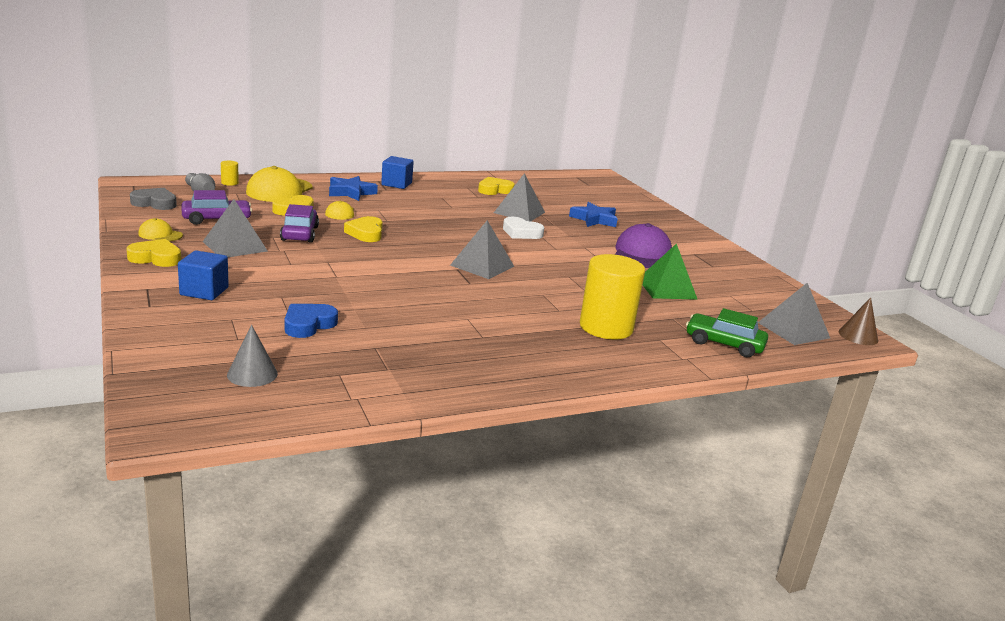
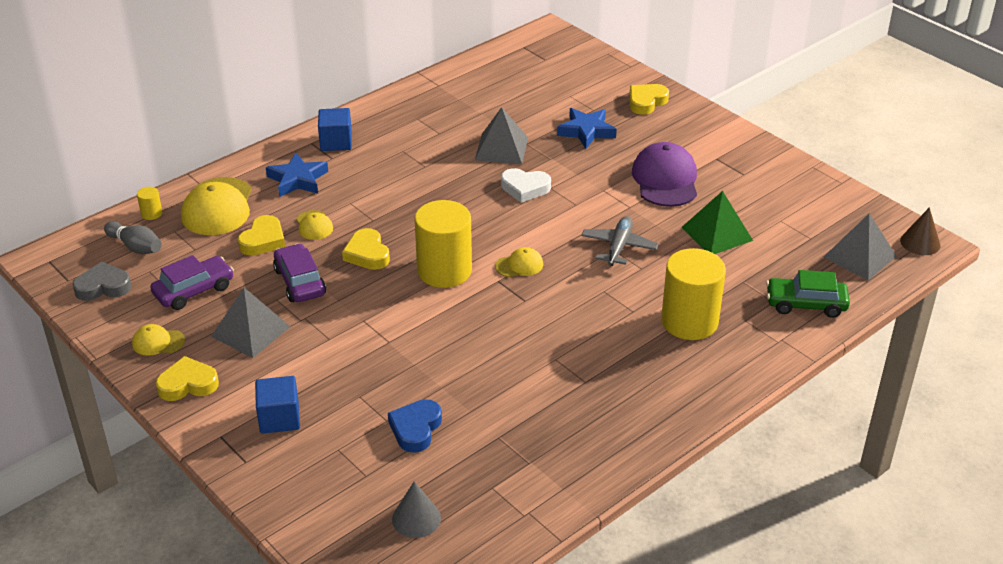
camera: 15 degrees left, 15 degrees up
(418, 254) = (444, 271): none -> yellow cylinder
(482, 265) = (519, 265): grey pyramid -> yellow cap
(494, 190) = (450, 112): yellow heart -> yellow heart (646, 102)
(575, 276) = (619, 247): none -> grey plane

